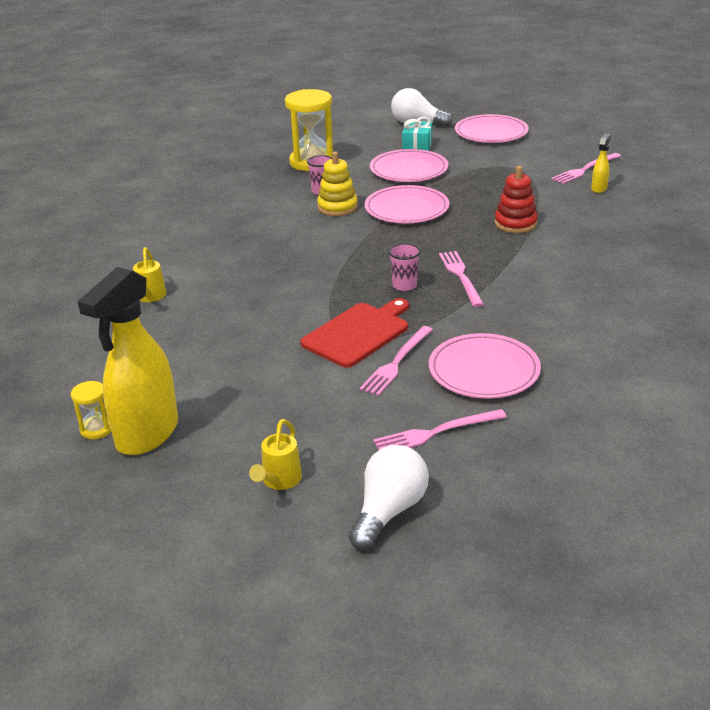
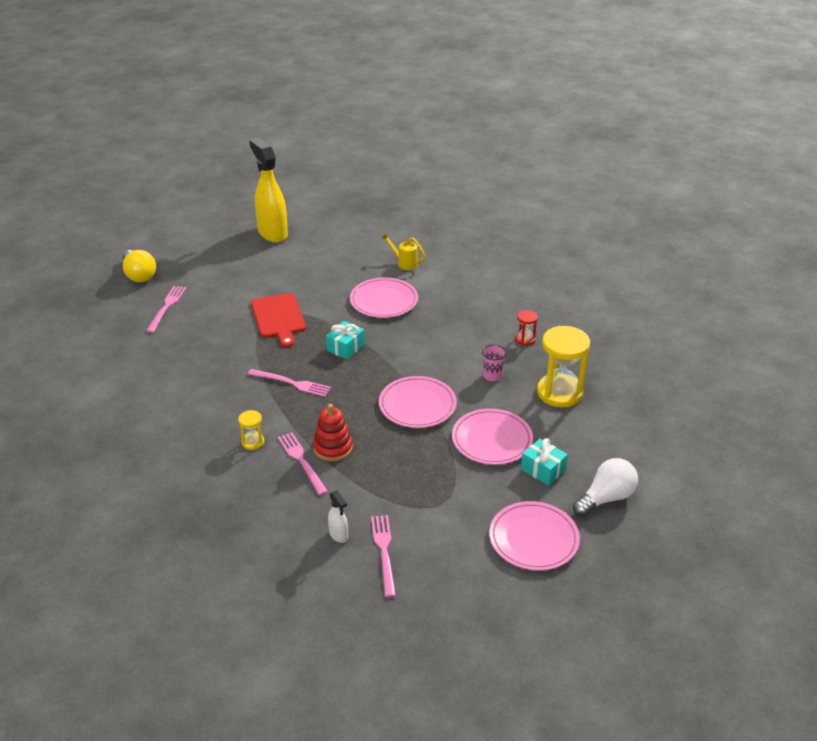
camera: 120 degrees right, 5 degrees up
(96, 429) = (294, 222): yellow hourglass -> yellow hourglass (253, 442)
(246, 193) = (525, 339): none -> red hourglass
(279, 481) = (195, 256): yellow watering can -> none
(337, 207) = (455, 373): yellow stacking toy -> none
(364, 271) = (345, 347): none -> turquoise gift
(389, 511) = (139, 275): white light bulb -> yellow light bulb
(396, 362) = (235, 319): pink fork -> pink fork (302, 461)
(404, 286) = (308, 355): pink cup -> none
(484, 370) = (190, 344): pink plate -> pink plate (384, 300)
(599, 188) = (338, 535): yellow spray bottle -> white spray bottle

